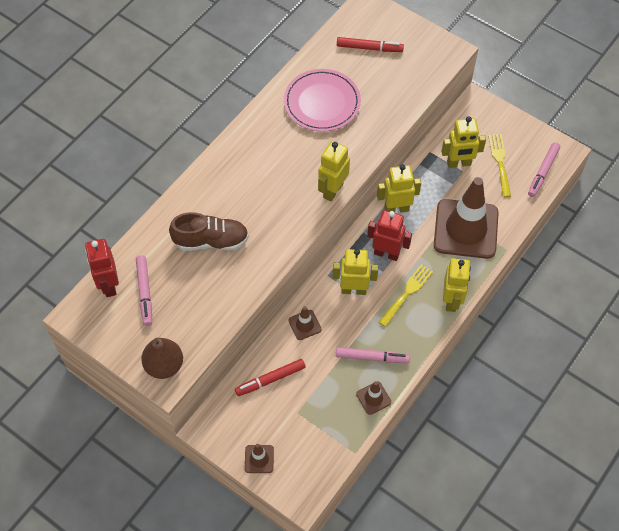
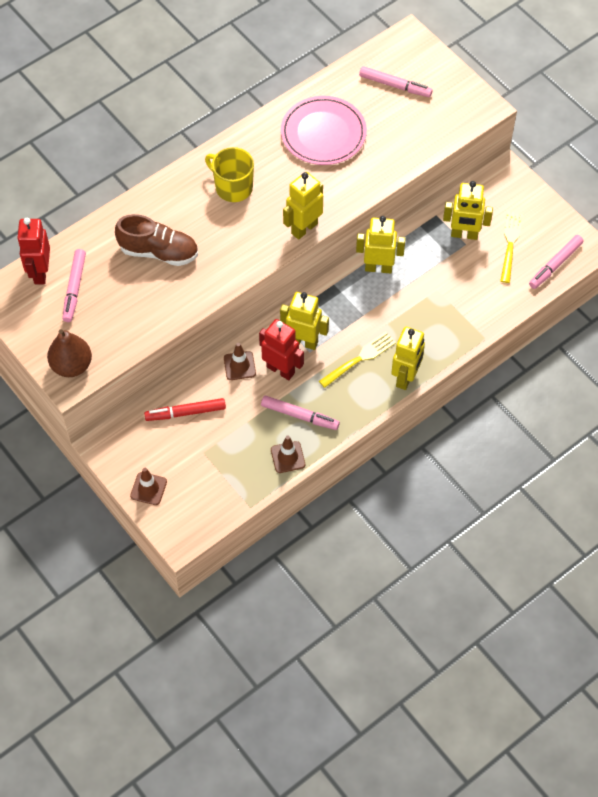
camera: 15 degrees right, 0 degrees up
(258, 167) = (233, 187): none -> yellow mug
(369, 48) = (395, 86): red marker -> pink marker
(386, 253) = (351, 312): red robot -> red robot (281, 369)
(466, 229) = (447, 306): brown traffic cone -> none

